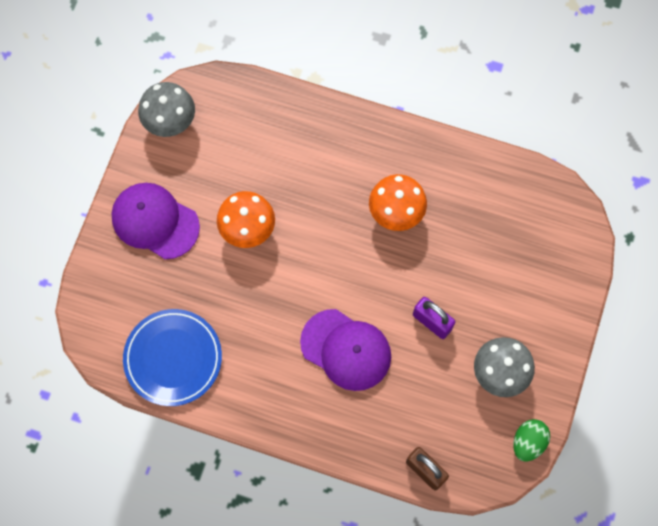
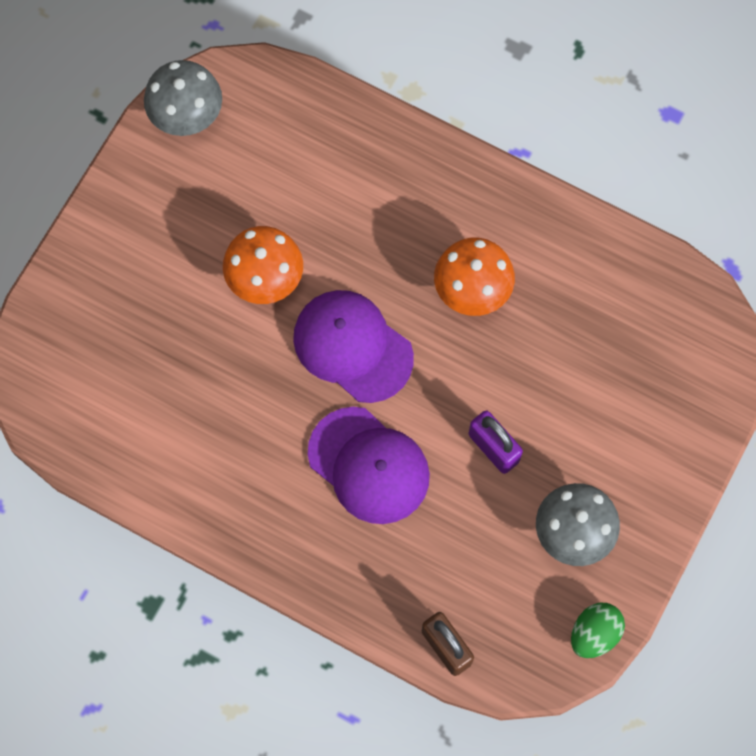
camera: 10 degrees right, 0 degrees up
(155, 221) = (142, 248): purple cap -> purple cap (352, 347)
(173, 358) = (133, 437): blue plate -> none

